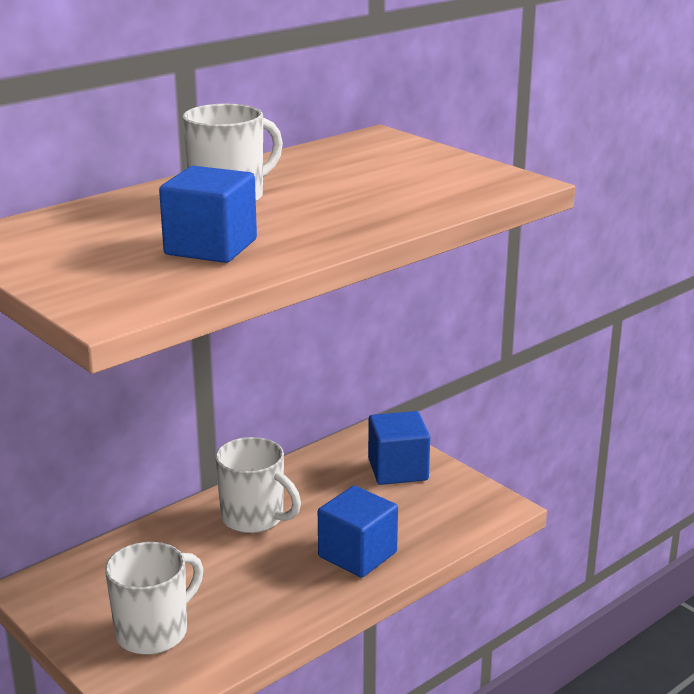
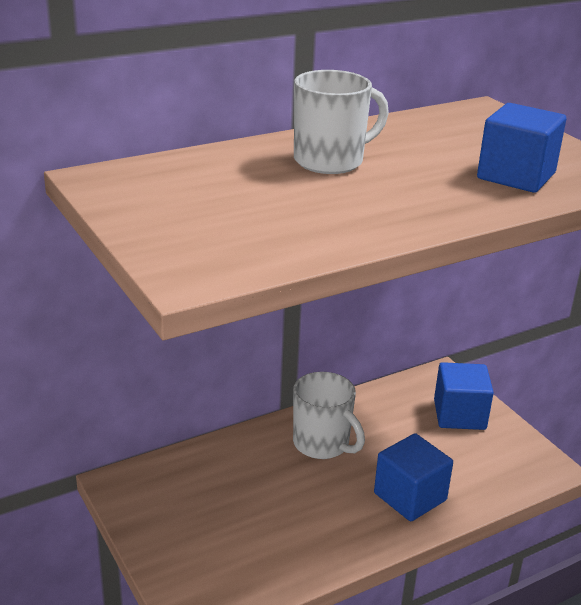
camera: 10 degrees right, 5 degrees up
(153, 632) = (214, 545): white mug -> none
(211, 247) = (302, 214): blue cube -> blue cube (516, 176)

